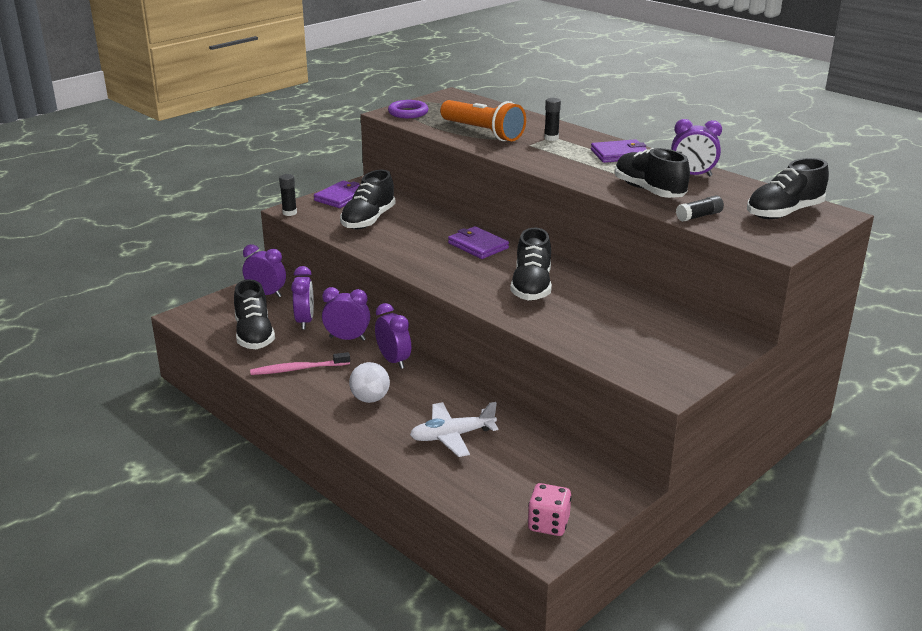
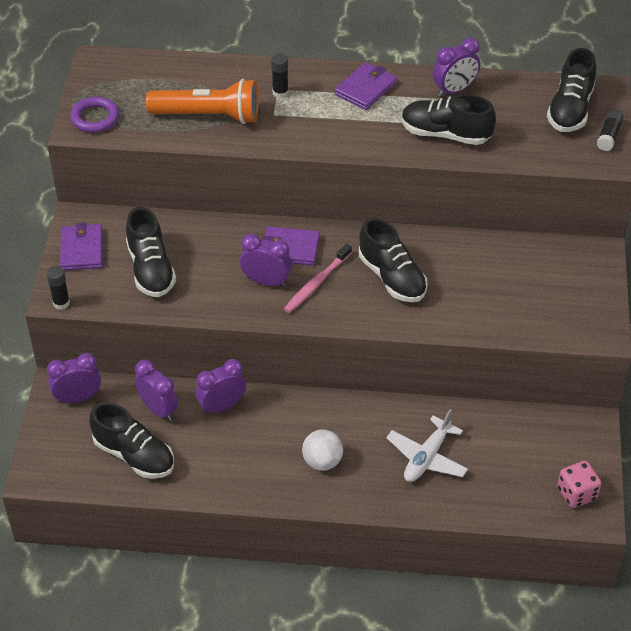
camera: 40 degrees left, 20 degrees up
(297, 369) = (223, 469): pink toothbrush -> pink toothbrush (316, 283)
(394, 361) = (291, 406): purple clock -> purple clock (266, 281)
(699, 216) = (517, 150): black glue stick -> black glue stick (608, 136)

